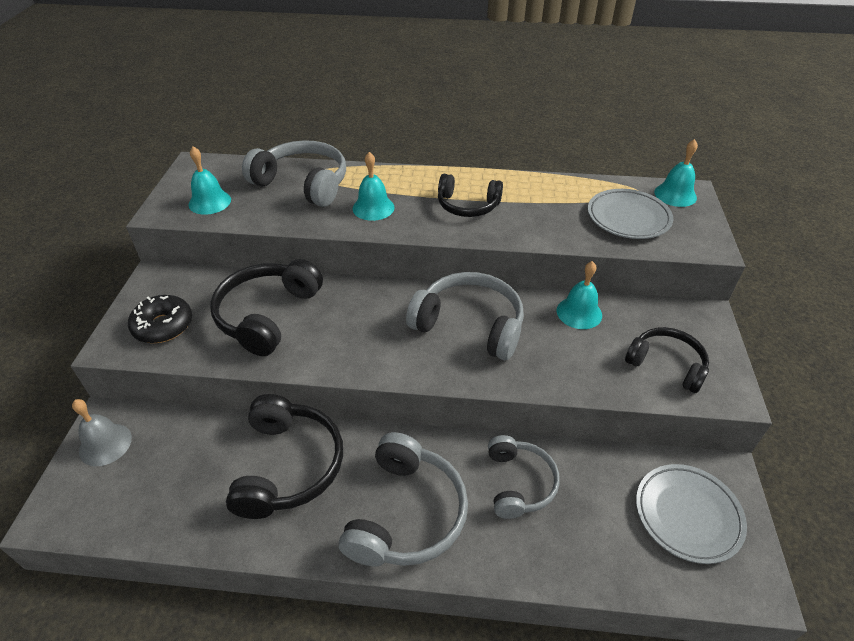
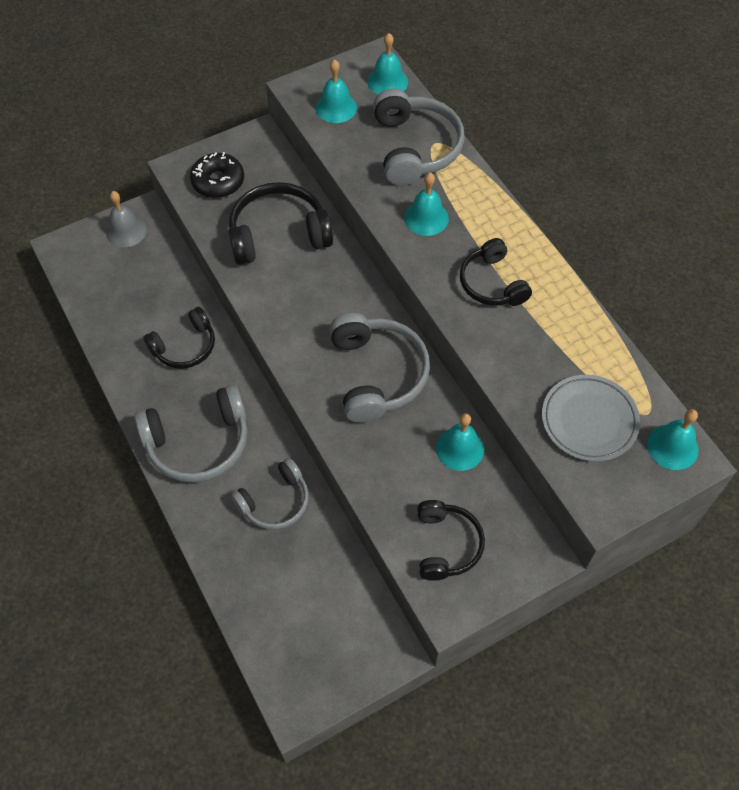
camera: 55 degrees right, 15 degrees up
(224, 168) = (387, 82): none -> turquoise bell
(288, 466) = (185, 346): black headphones -> black headphones, size x0.65
(687, 515) = (329, 635): grey plate -> none

